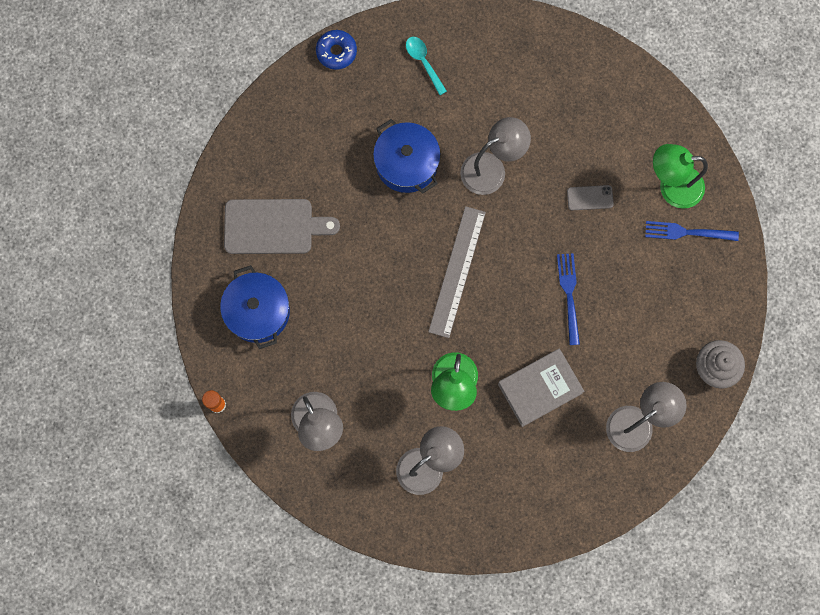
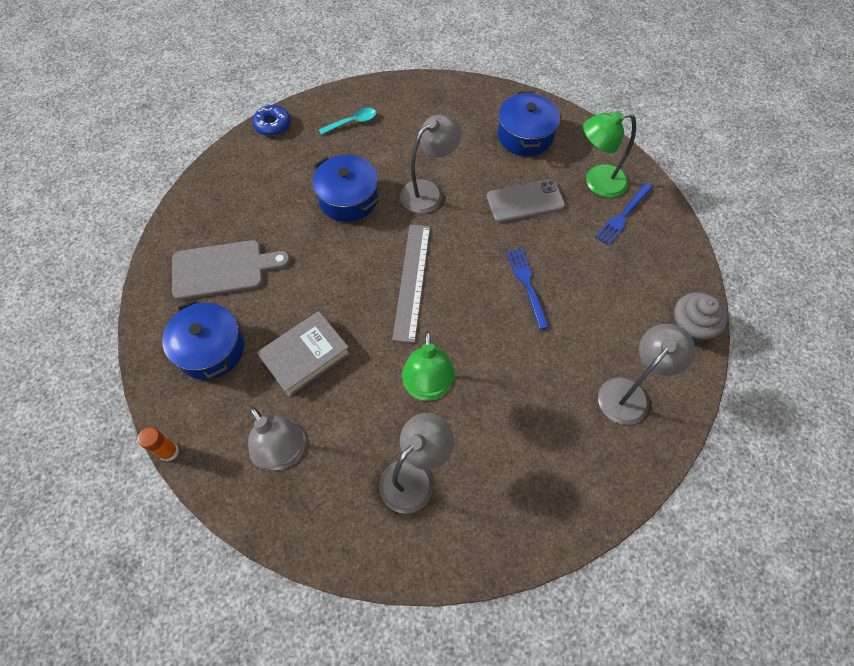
camera: 10 degrees left, 15 degrees down
(423, 62) = (352, 122): turquoise spoon -> turquoise spoon turned 105 degrees clockwise
(539, 388) = (519, 376): grey book -> grey book (305, 356)
(590, 198) = (525, 201): grey phone -> grey phone, size x1.70
(610, 112) = (525, 136): none -> blue pot
(687, 232) = (623, 215): blue fork -> blue fork turned 45 degrees counterclockwise

